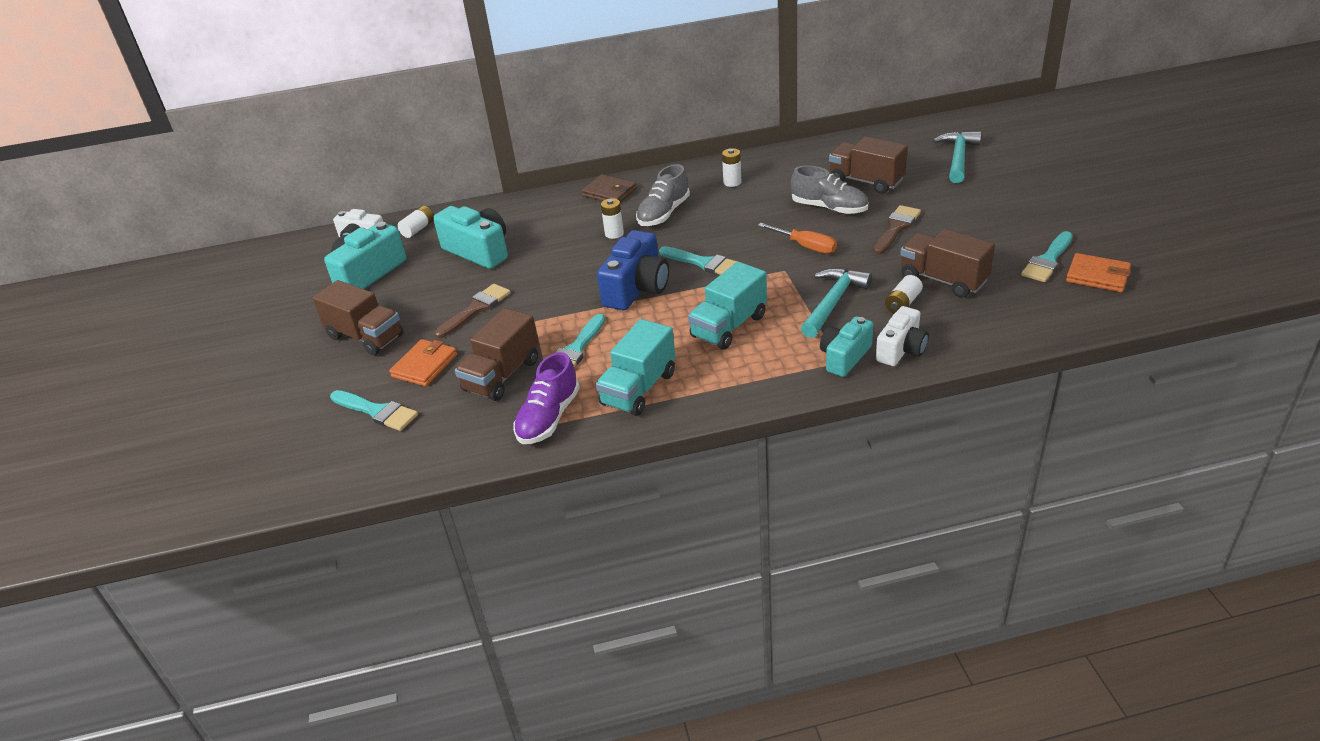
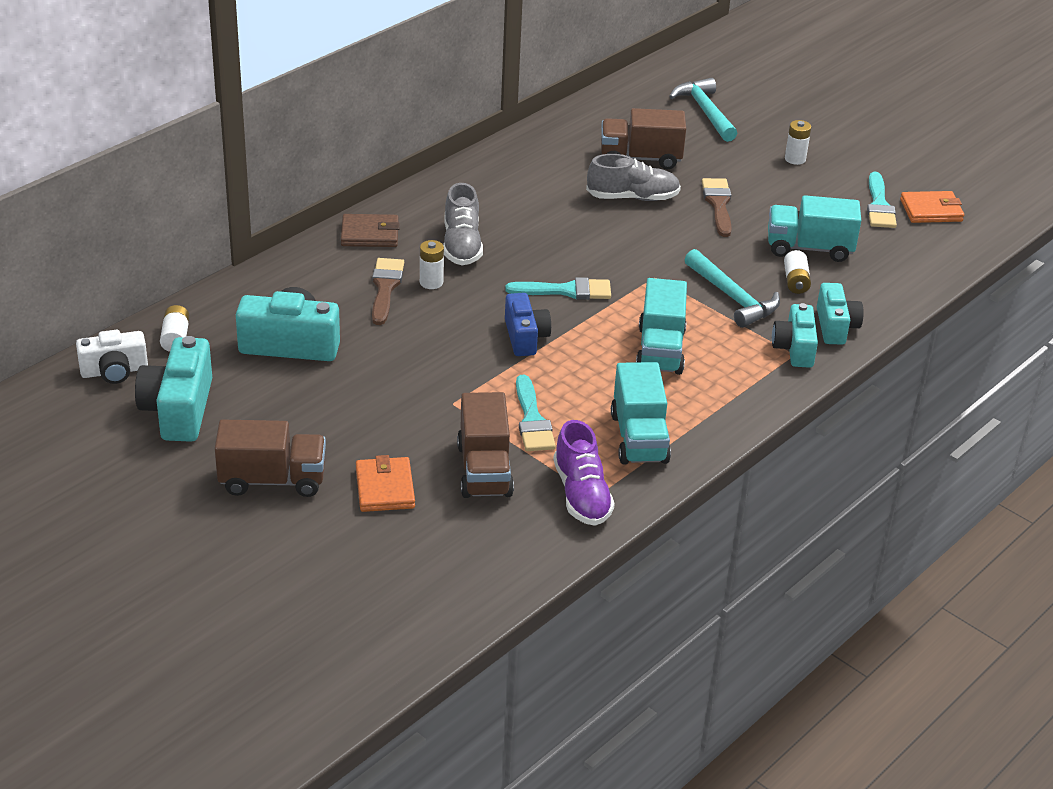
camera: 40 degrees left, 0 degrees up
(377, 411) = (390, 551): turquoise brush -> none
(476, 309) = (369, 411): brown brush -> brown brush (385, 288)
(637, 288) = (525, 337): blue camera -> blue camera, size x0.66
(732, 182) = (500, 190): white battery -> white battery (795, 159)
(806, 246) = (651, 246): orange screwdriver -> none
(833, 302) = (733, 298): turquoise hammer -> turquoise hammer turned 150 degrees clockwise
(901, 350) = (835, 326): white camera -> turquoise camera
(943, 280) = (809, 248): brown truck -> turquoise truck

